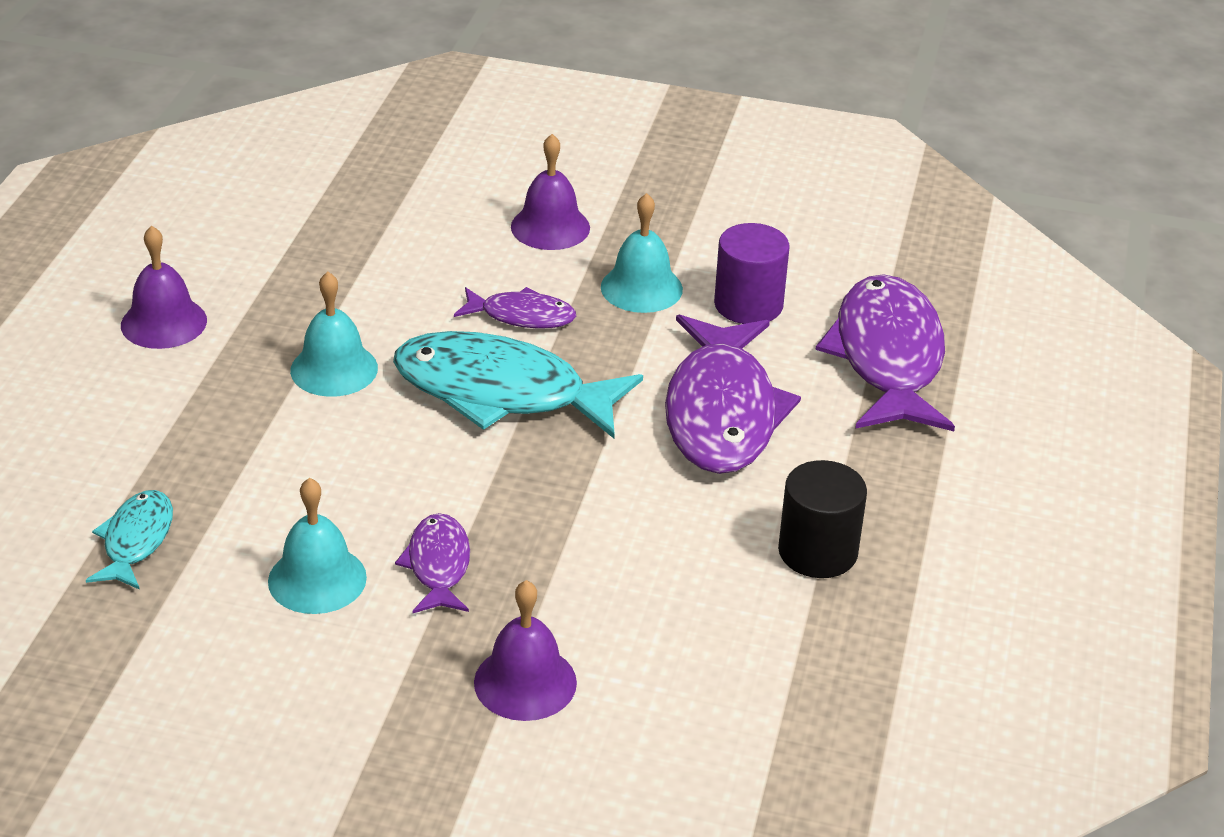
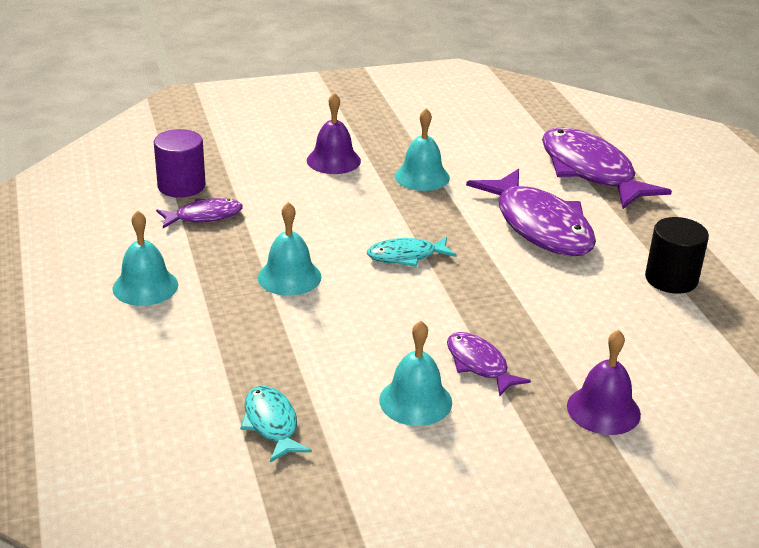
camera: 30 degrees left, 5 degrees down
(164, 322) = (145, 286): purple bell -> turquoise bell
(501, 392) = (406, 256): turquoise fish -> turquoise fish, size x0.51
(521, 316) = (371, 212): purple fish -> purple fish (204, 216)
(748, 305) = (489, 167): purple cylinder -> purple cylinder (181, 186)

